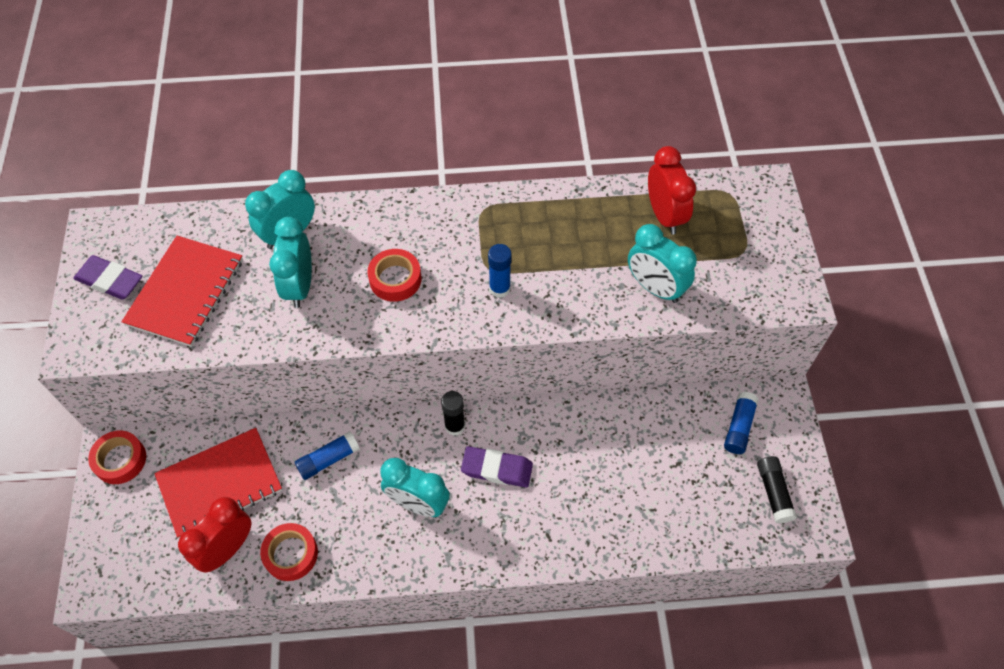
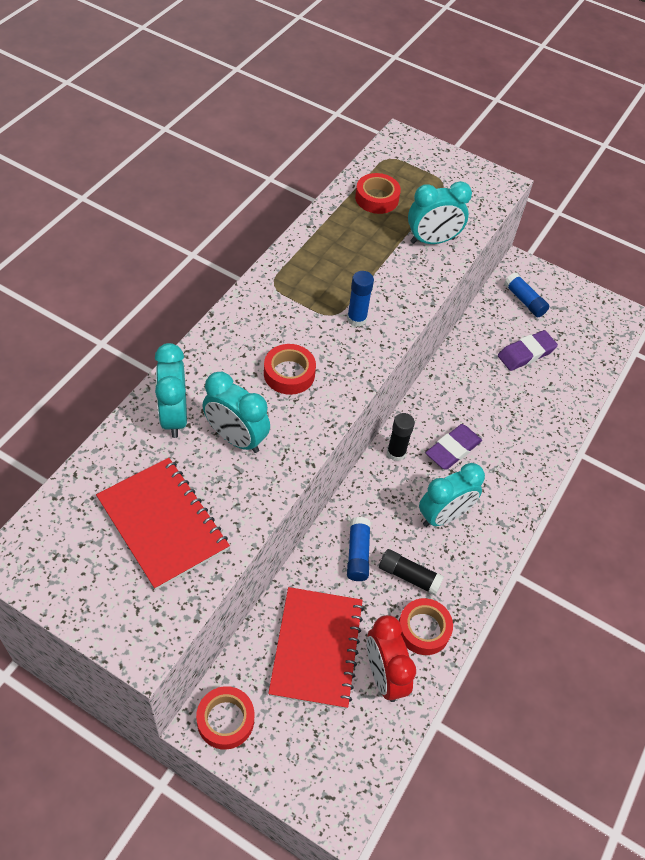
camera: 60 degrees left, 5 degrees down
(110, 280) = (89, 578): purple eraser -> purple eraser (526, 353)
(664, 215) = (377, 198): red clock -> red tape
(773, 492) = (583, 316): black glue stick -> black glue stick (409, 576)

